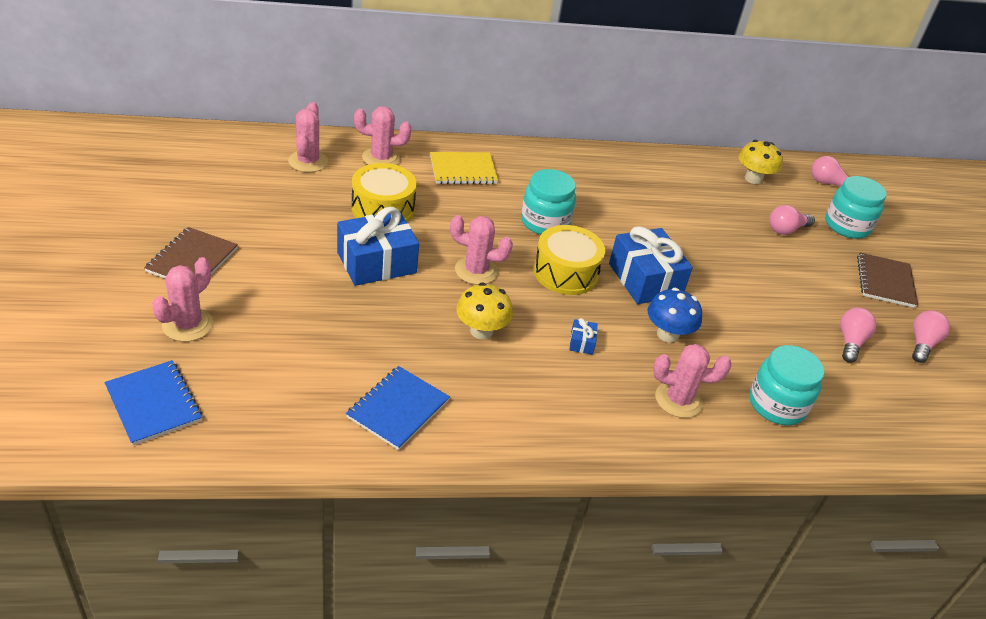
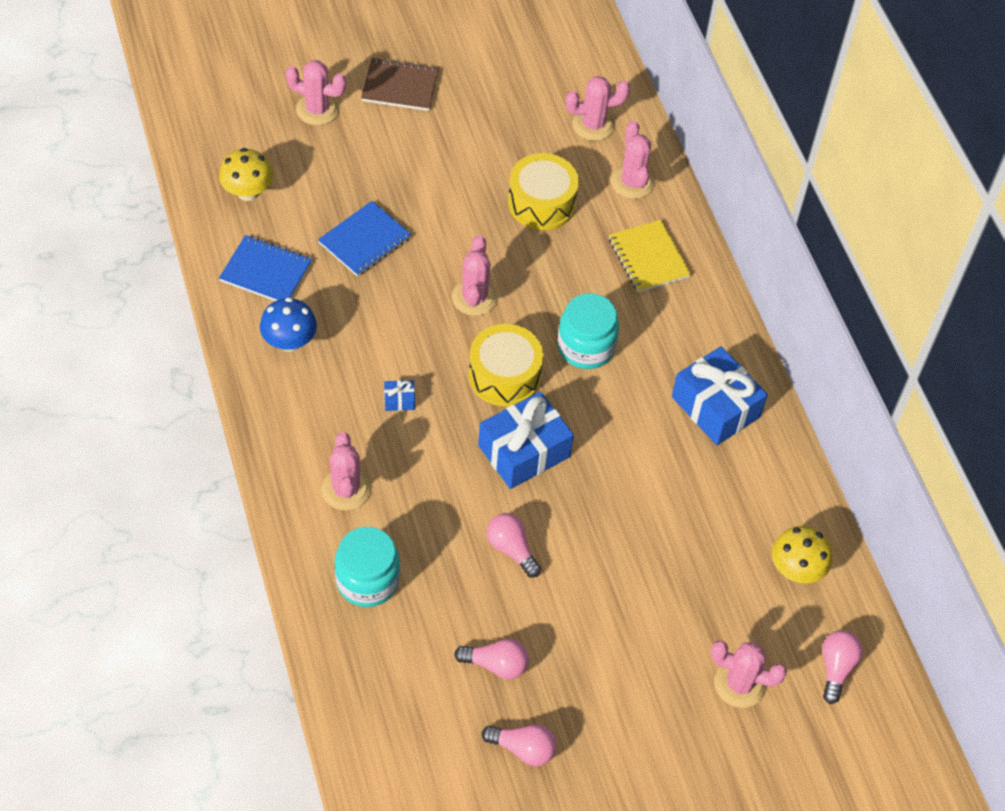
camera: 80 degrees right, 15 degrees up
(154, 404) = (224, 117): blue notebook -> blue notebook (365, 240)
(376, 262) = (453, 216): blue gift -> blue gift (715, 407)
(481, 331) = (386, 315): yellow mushroom -> yellow mushroom (248, 192)
(667, 334) = (440, 476): blue mushroom -> blue mushroom (289, 342)
(786, 230) = (693, 606): pink light bulb -> pink light bulb (511, 549)
(847, 226) = (739, 684): turquoise jar -> pink cactus
(885, 282) = (632, 720): brown notebook -> none

